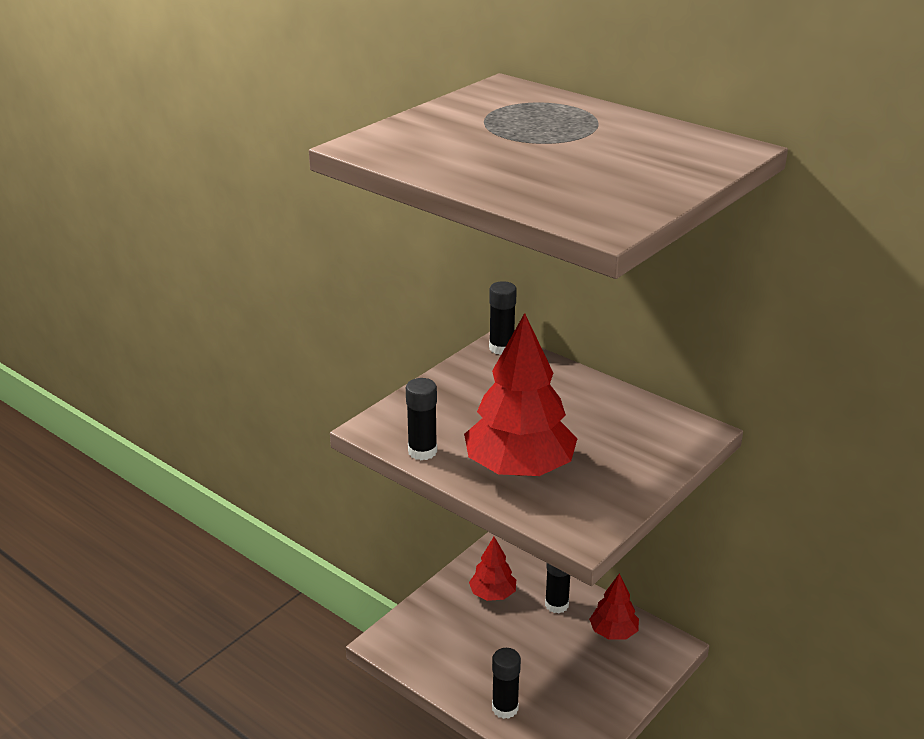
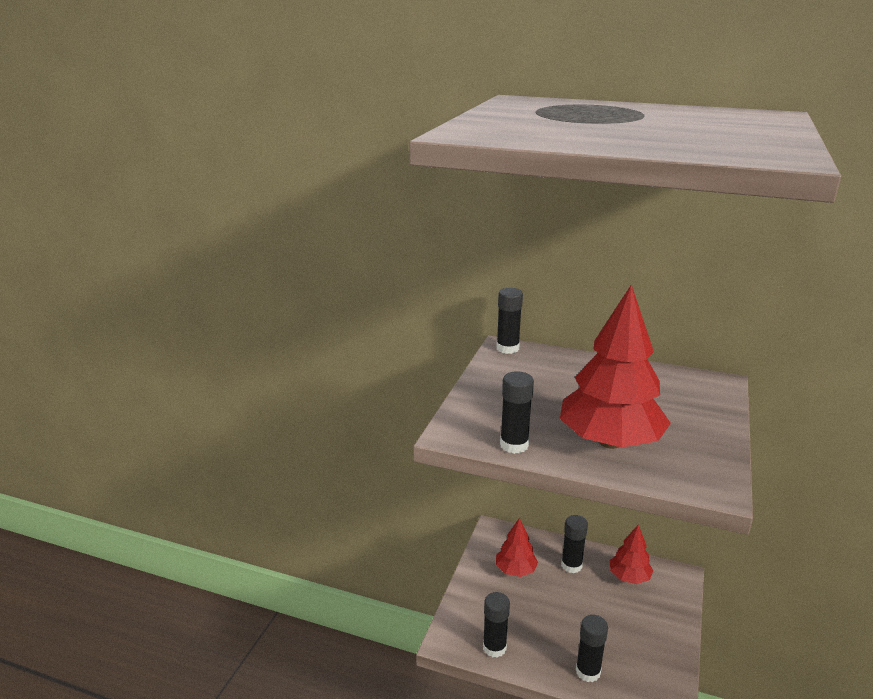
camera: 20 degrees left, 5 degrees down
(424, 661) = (494, 647): none -> black glue stick

